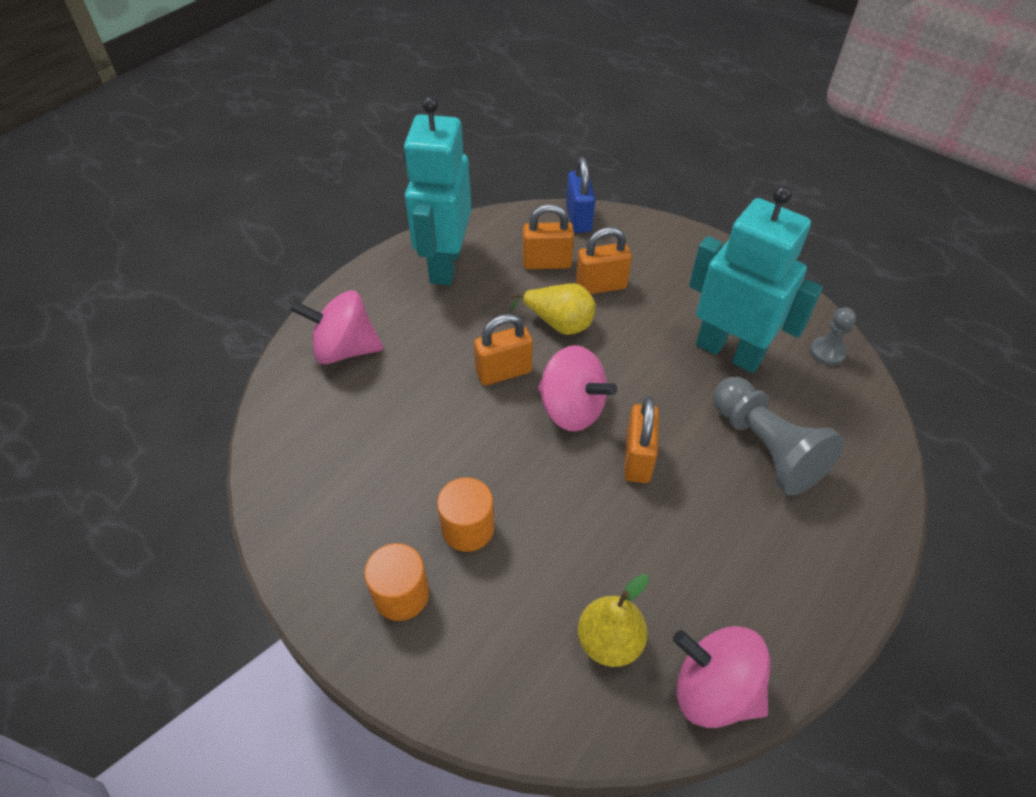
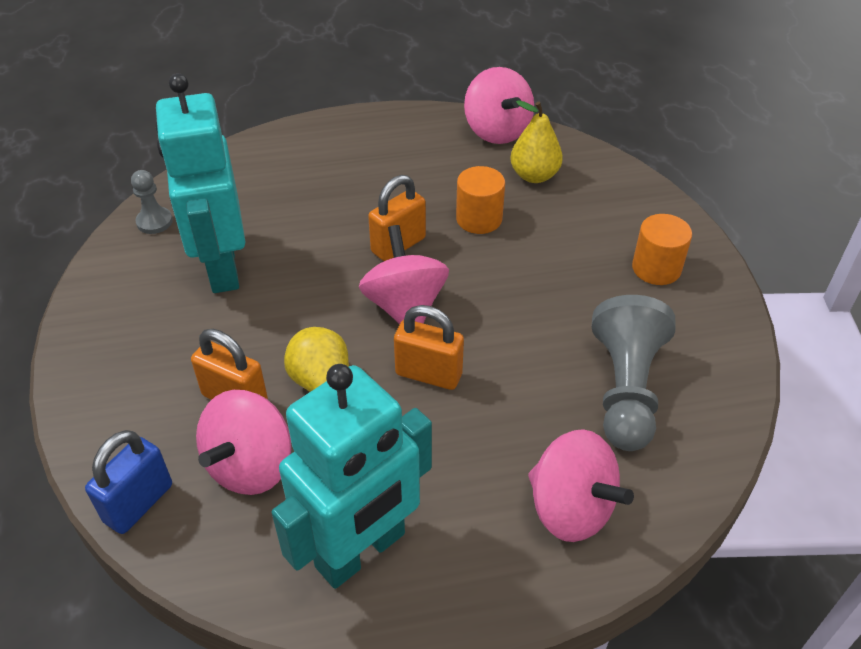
camera: 140 degrees left, 5 degrees down
(468, 528) = (573, 278): orange cylinder -> orange cylinder (479, 219)
(547, 263) = (250, 466): orange padlock -> pink spinning top
(765, 448) = (301, 199): grey pawn -> grey pawn (626, 389)

